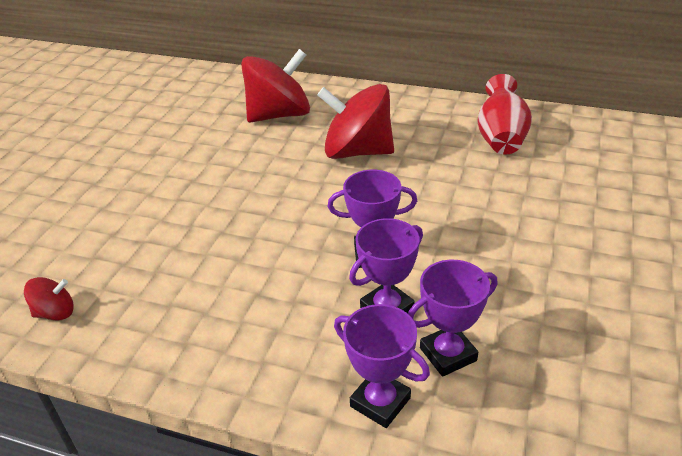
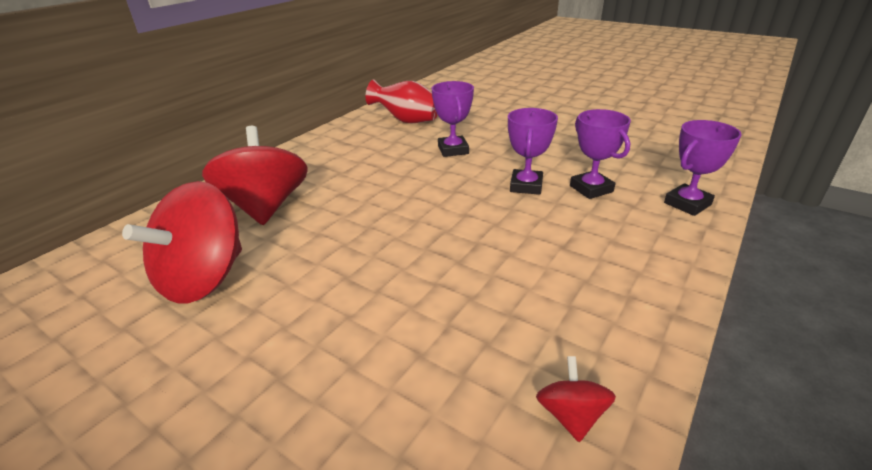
camera: 75 degrees left, 5 degrees down
(357, 151) = (375, 174): red spinning top -> red spinning top (204, 278)
(448, 354) = (638, 174): purple trophy -> purple trophy (453, 150)

